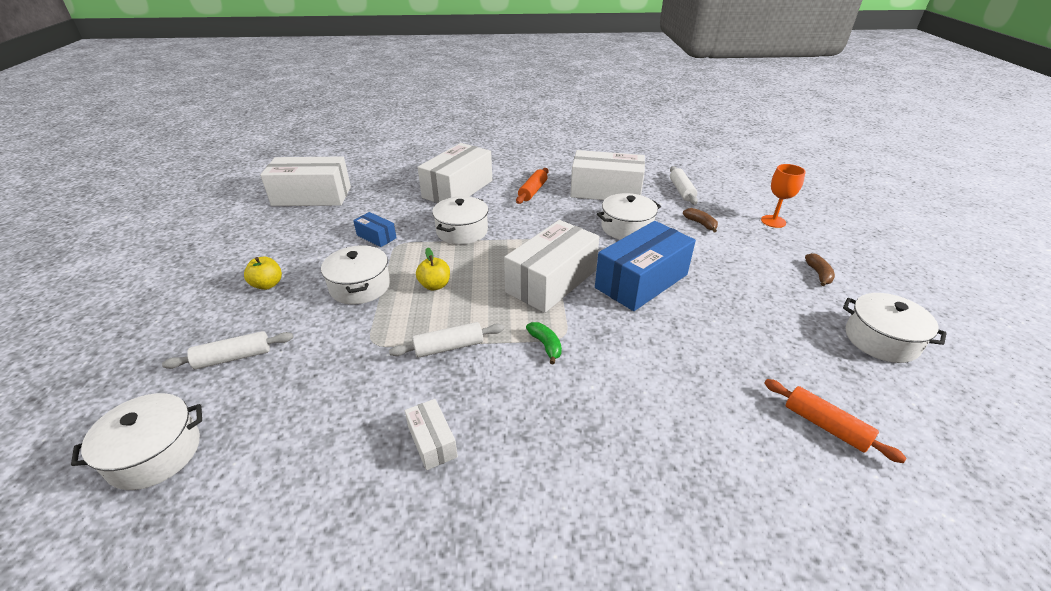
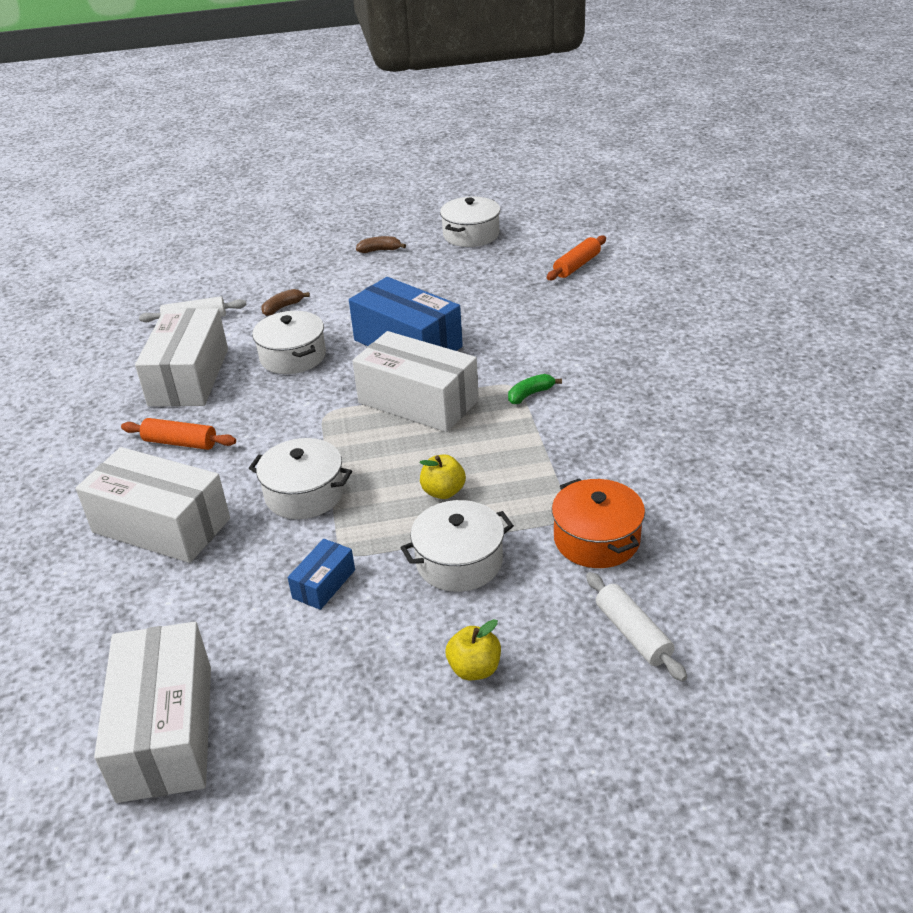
camera: 95 degrees left, 0 degrees up
(155, 453) = (788, 631): white pot -> none
(337, 356) = (596, 539): none -> orange pot
(432, 442) = (678, 442): white box -> none
(448, 347) = (554, 457): white rolling pin -> none
(773, 221) = (277, 265): orange goblet -> none

